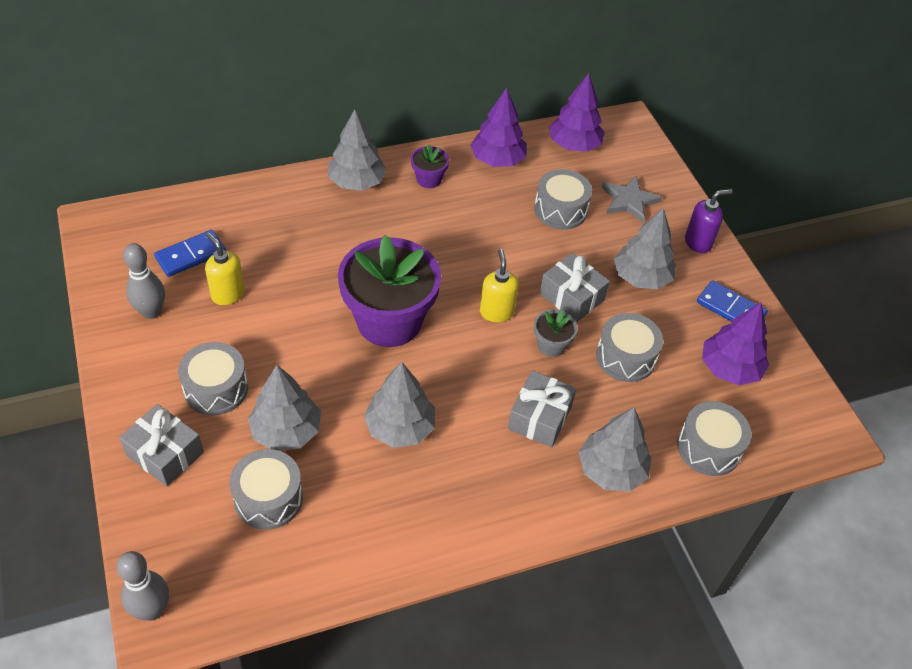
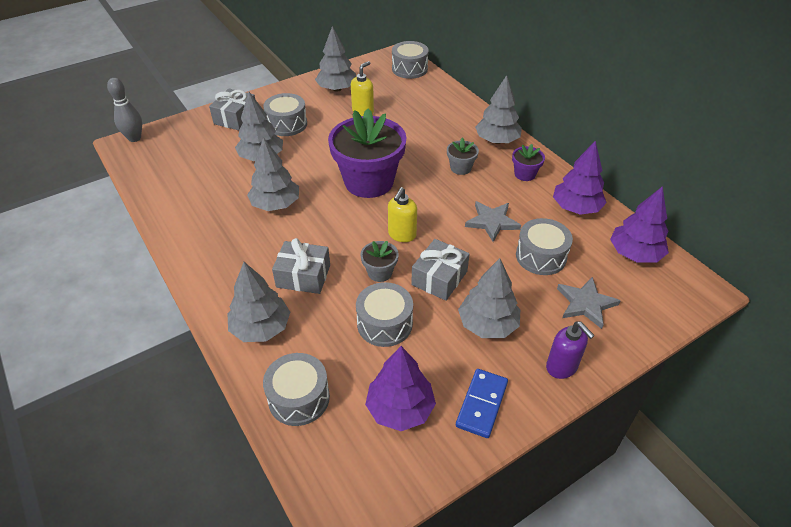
camera: 80 degrees right, 5 degrees down
(151, 312) = (337, 89): grey bowling pin -> grey tree
(191, 255) = (388, 91): blue domino -> none
(268, 498) = (210, 161): grey drum -> grey drum (409, 69)
(396, 229) = (460, 168): none -> grey flower pot
(496, 312) = (402, 235): yellow soap dispenser -> yellow soap dispenser turned 135 degrees clockwise
(499, 230) = (492, 222): none -> grey star

